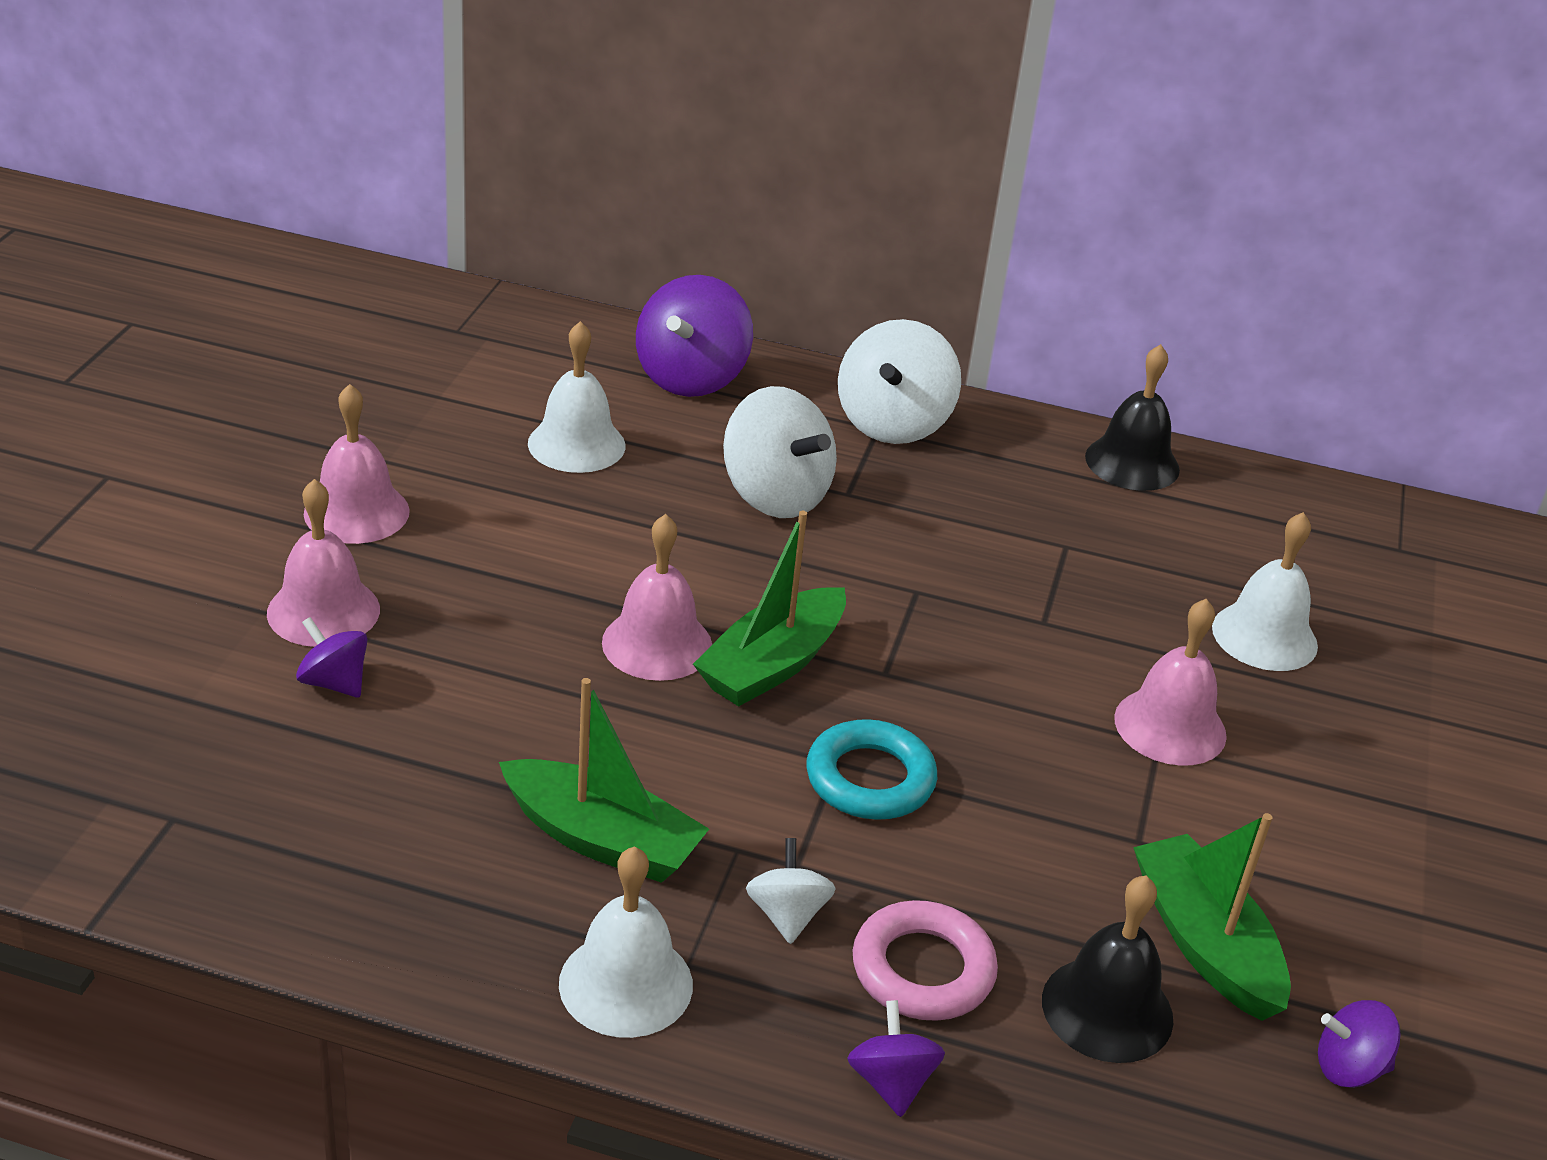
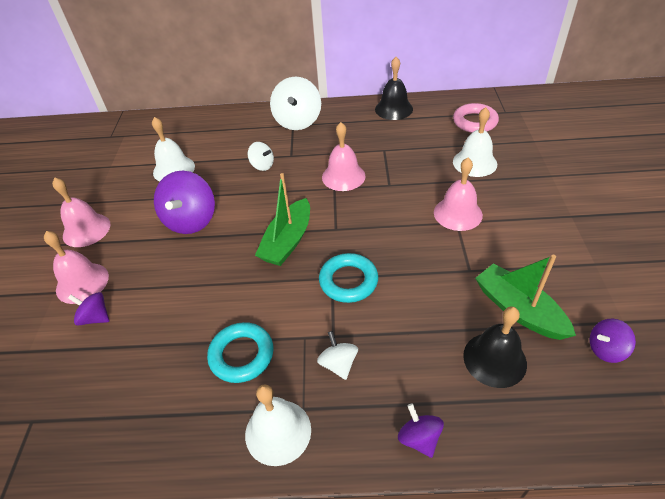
camera: 10 degrees left, 10 degrees up
(601, 839) = (241, 355): green boat -> turquoise ring
(657, 644) = (236, 248): pink bell -> pink bell (343, 176)
(691, 378) = (212, 127): purple spinning top -> purple spinning top (191, 220)
(775, 496) = (262, 165): white spinning top -> white spinning top, size x0.53
(922, 970) = (408, 370): pink ring -> pink ring (475, 122)

